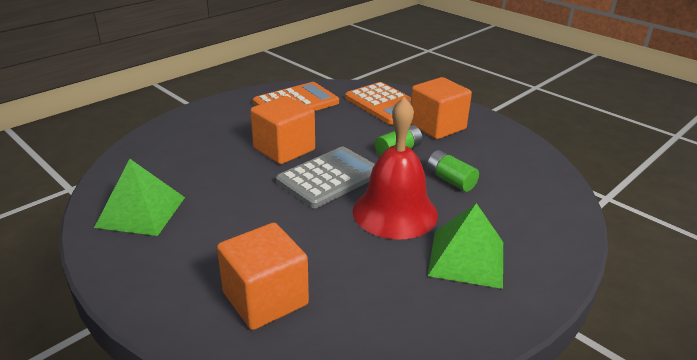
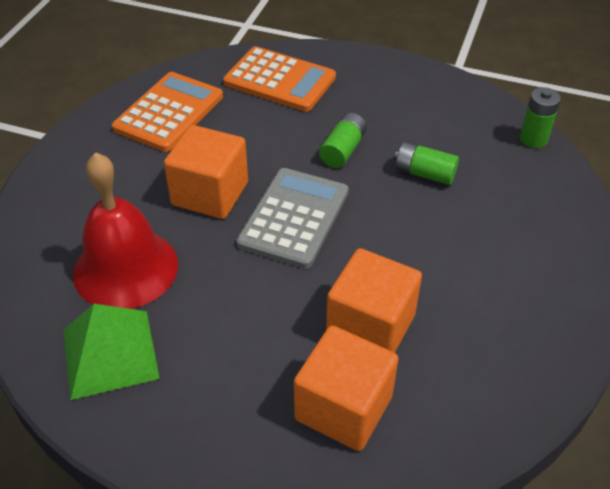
camera: 25 degrees left, 15 degrees up
(395, 212) = (396, 240): red bell -> red bell (126, 268)
(437, 126) = (361, 97): orange cube -> orange cube (370, 326)
(467, 258) = (503, 272): green pyramid -> none
(560, 184) = (533, 139): none -> green battery

